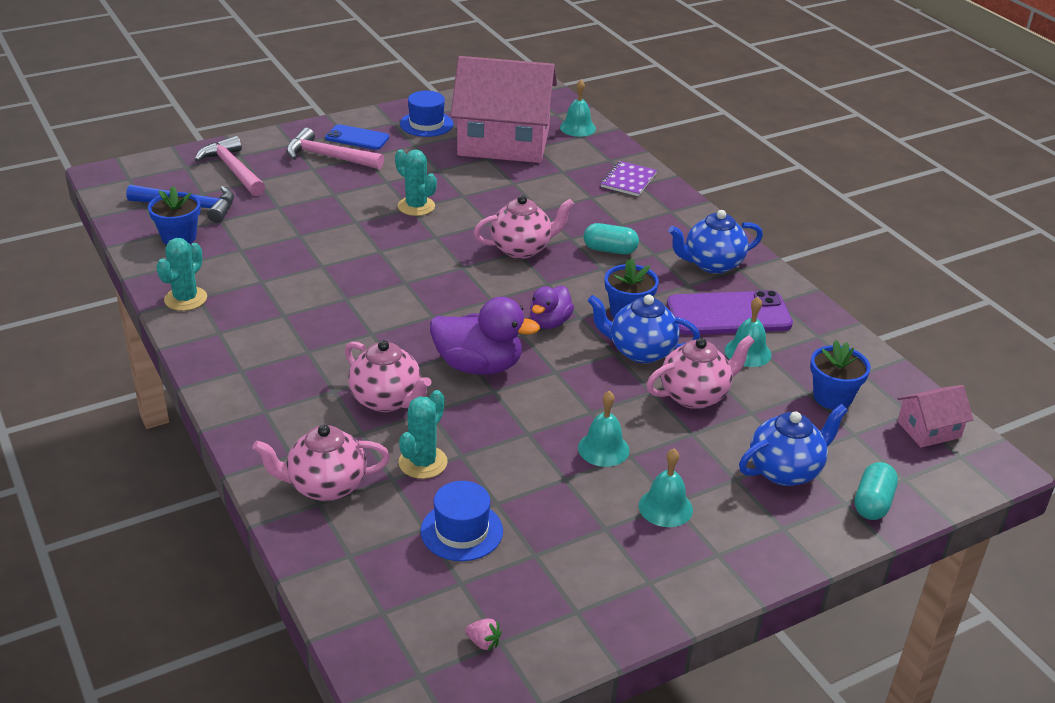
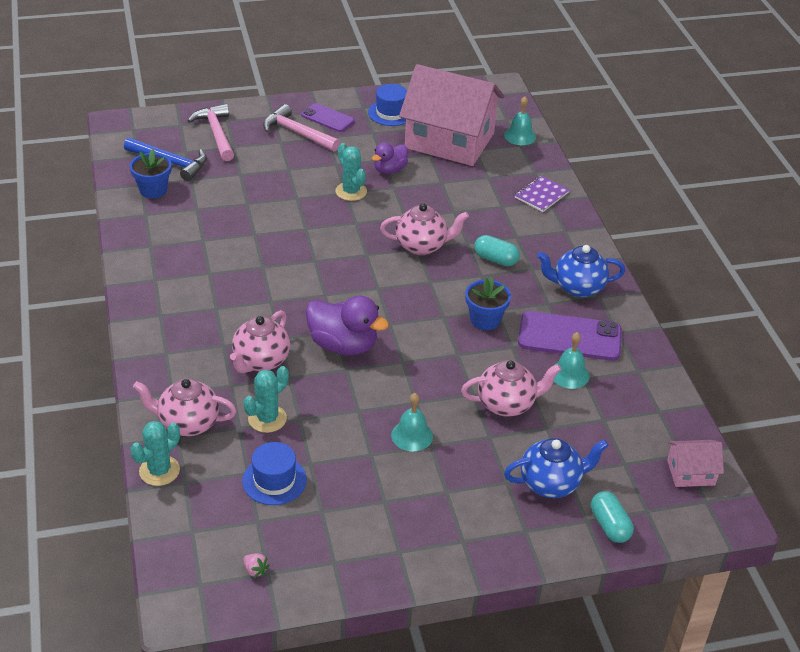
camera: 15 degrees right, 5 degrees up
(185, 299) = (140, 246): turquoise cactus -> turquoise cactus (159, 471)
(357, 138) = (327, 118): blue phone -> purple phone
(387, 400) = (260, 361): pink teapot -> pink teapot turned 60 degrees clockwise
(549, 322) = (416, 317): purple duck -> purple duck (390, 170)
(640, 351) = (479, 357): blue teapot -> none
(665, 507) = (439, 494): turquoise bell -> none
(832, 397) = (622, 428): blue flower pot -> none
(872, 503) = (609, 525): turquoise capsule -> turquoise capsule turned 60 degrees counterclockwise

